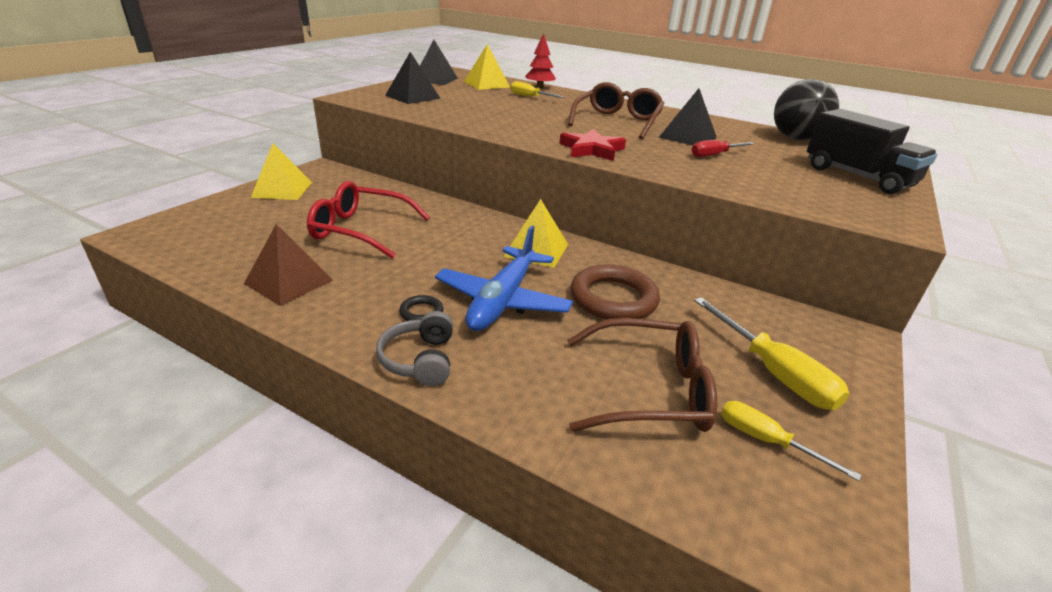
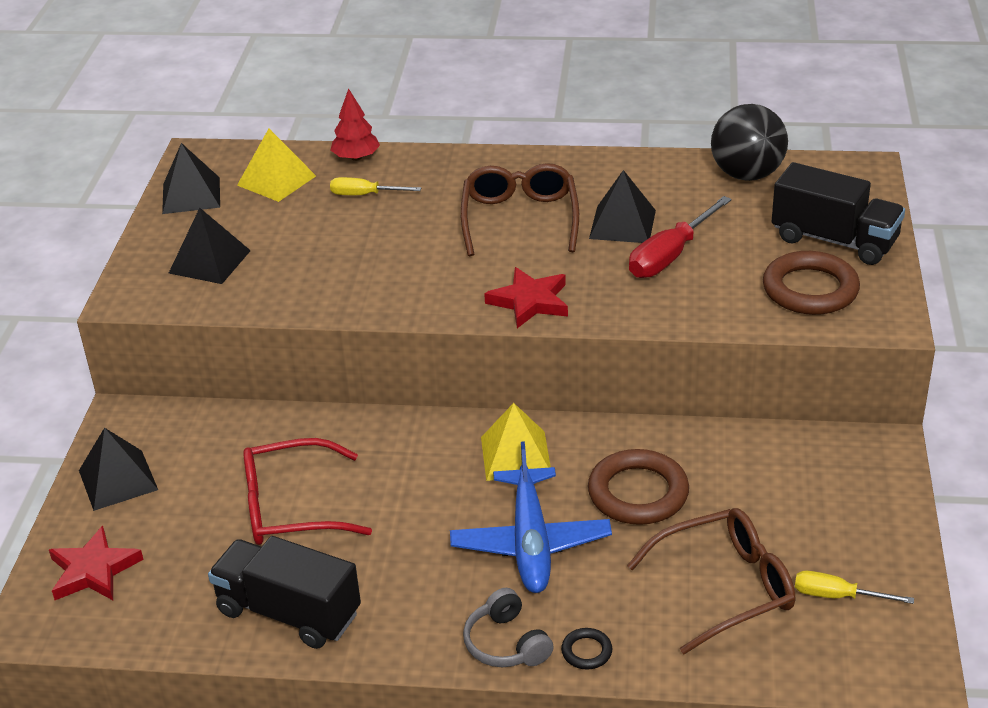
camera: 20 degrees left, 5 degrees up
(209, 222) = (93, 570): none -> red star
(282, 189) = (118, 480): yellow pyramid -> black pyramid
(289, 281) = (289, 612): brown pyramid -> black truck
(421, 312) = (462, 591): black ring -> black ring (586, 651)
(714, 155) = (670, 256): red screwdriver -> red screwdriver, size x1.62
(773, 372) = (822, 522): yellow screwdriver -> none
(826, 193) = (810, 289): none -> brown ring

